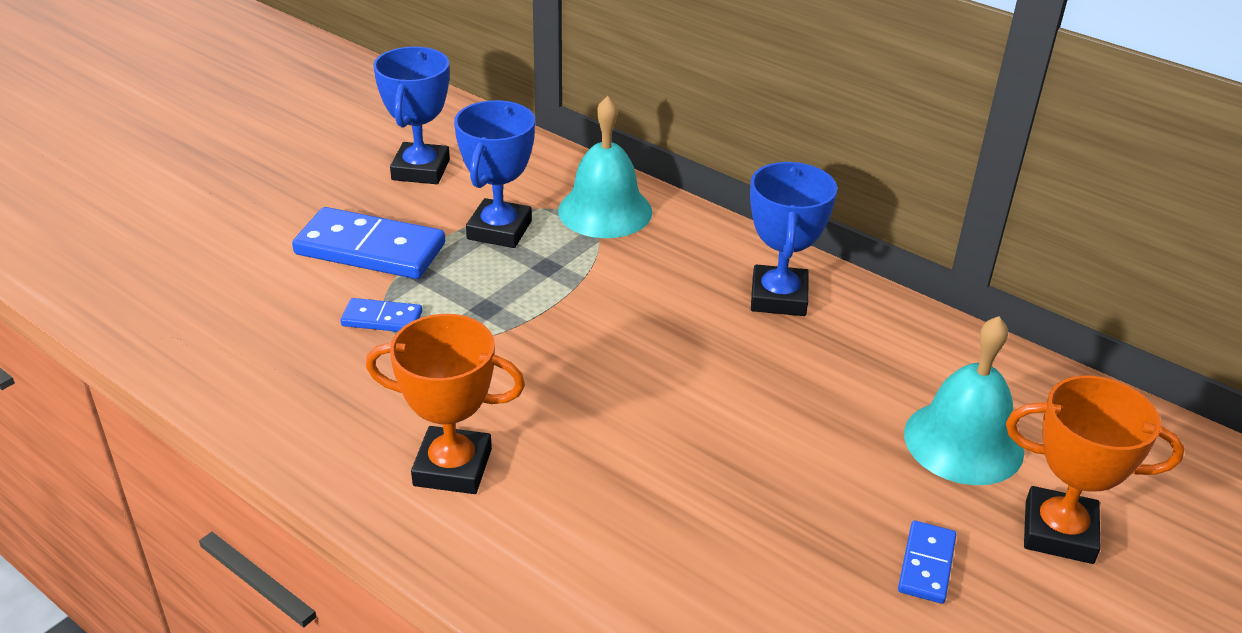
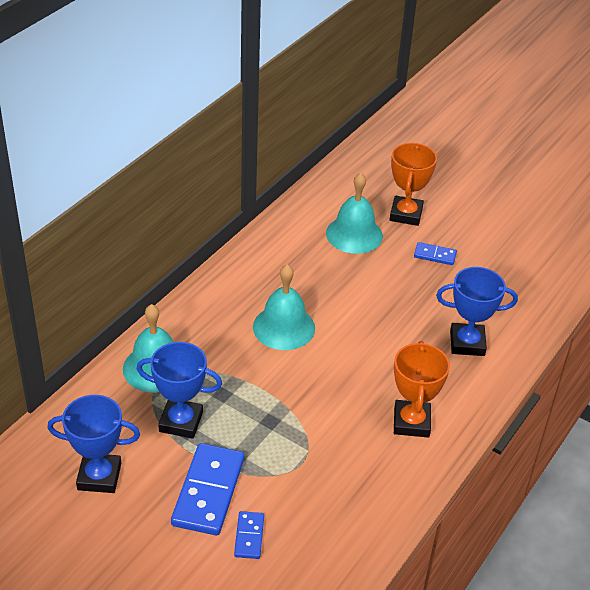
camera: 95 degrees left, 5 degrees up
(382, 319) = (287, 473): blue domino -> blue domino (249, 536)
(691, 334) = (284, 327): none -> turquoise bell
(779, 297) = (245, 290): blue trophy -> blue trophy (467, 343)

